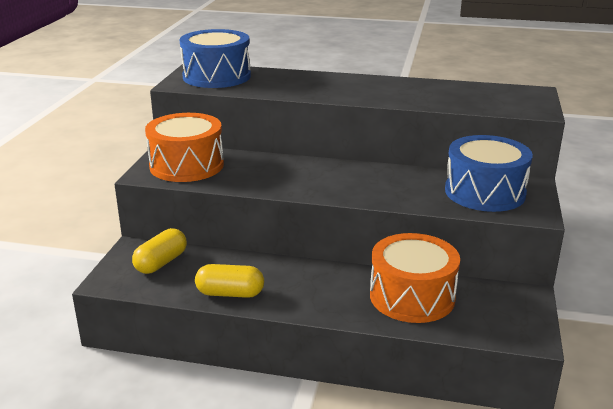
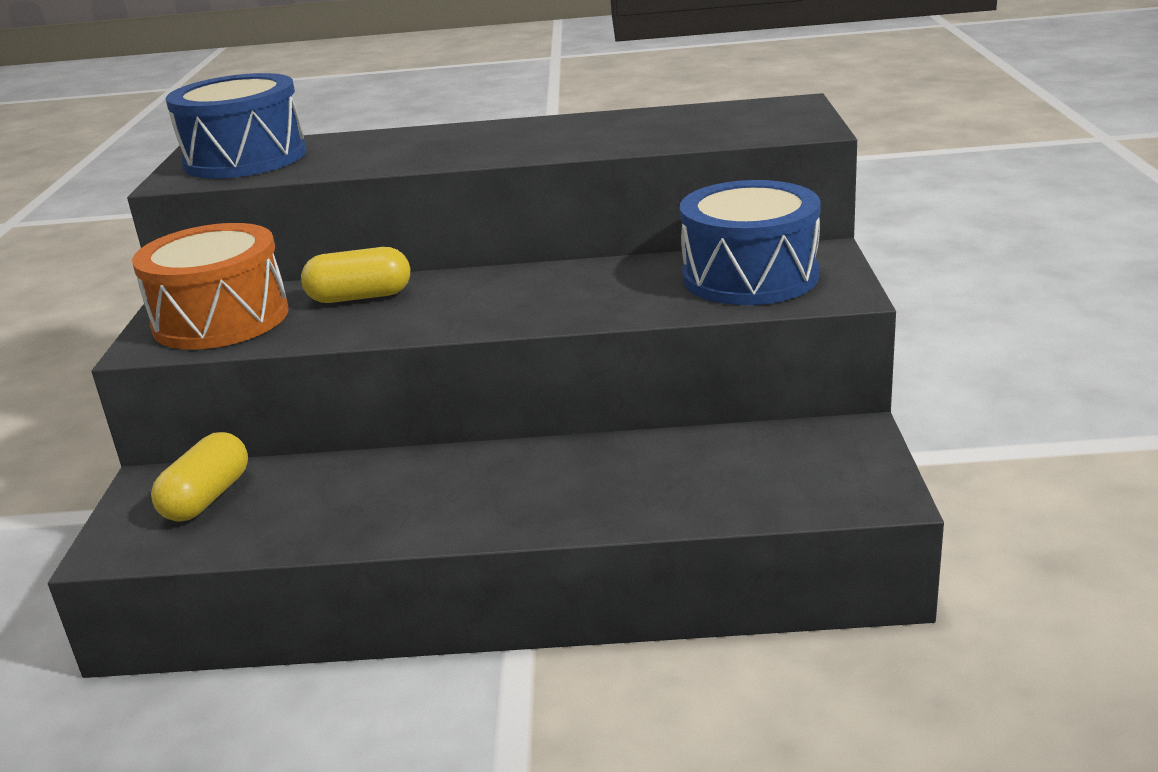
camera: 10 degrees left, 0 degrees up
(230, 293) = (347, 525): yellow capsule -> yellow capsule (360, 297)
(412, 296) = (666, 470): orange drum -> none

